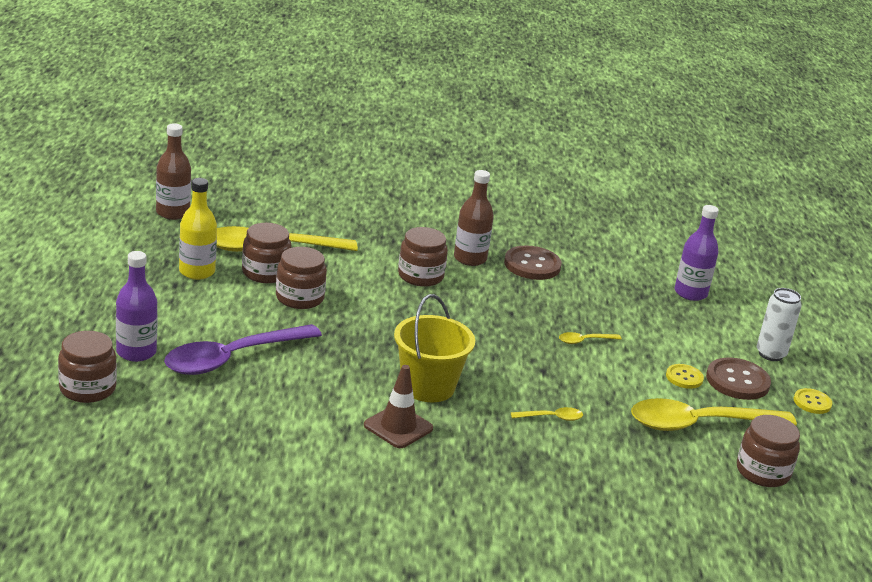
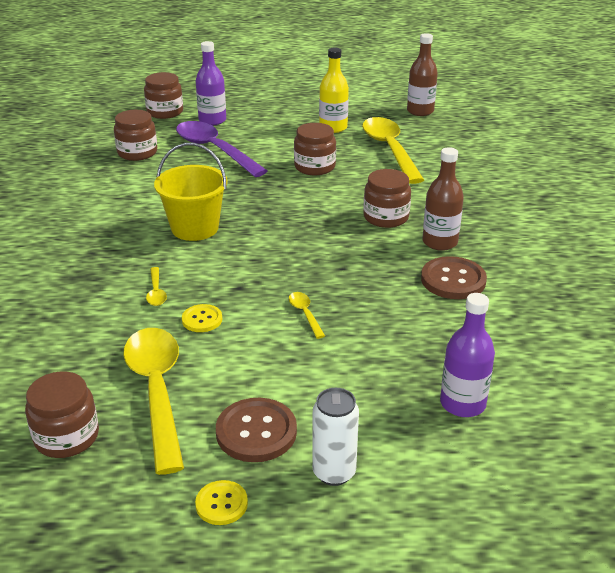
camera: 90 degrees right, 5 degrees up
(265, 273) = (347, 151): brown jar -> brown jar (137, 152)
(398, 427) = (133, 217): brown traffic cone -> none
(684, 377) = (251, 385): yellow button -> yellow button (202, 319)

